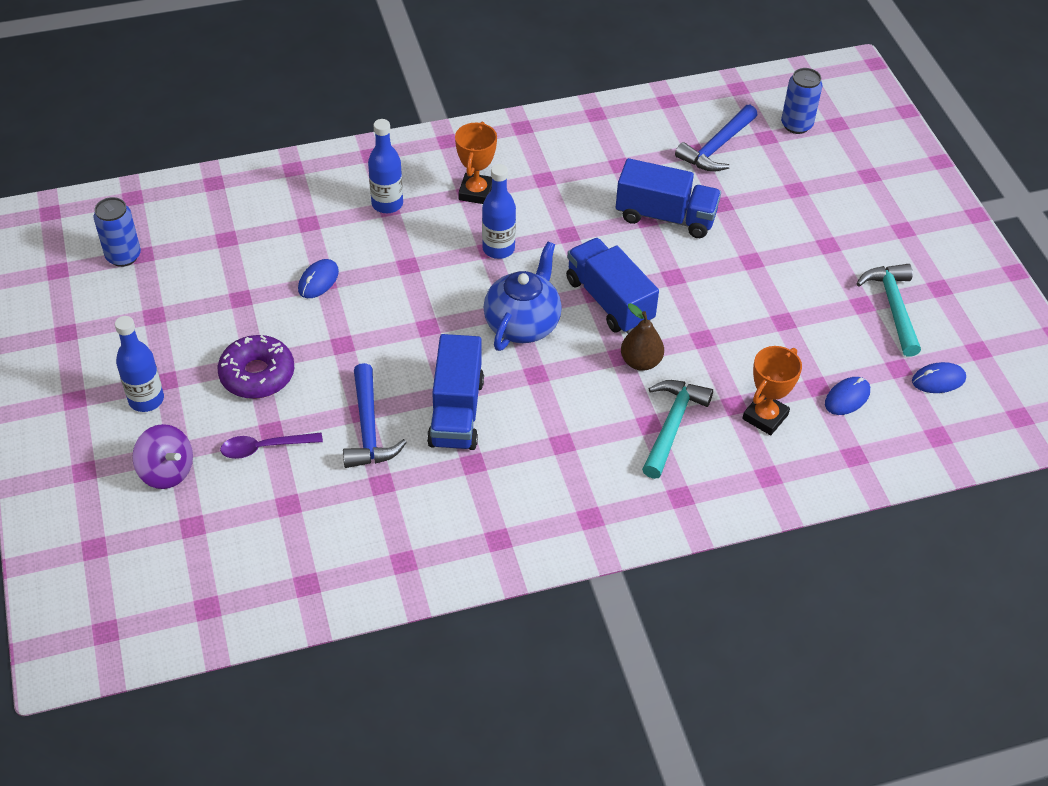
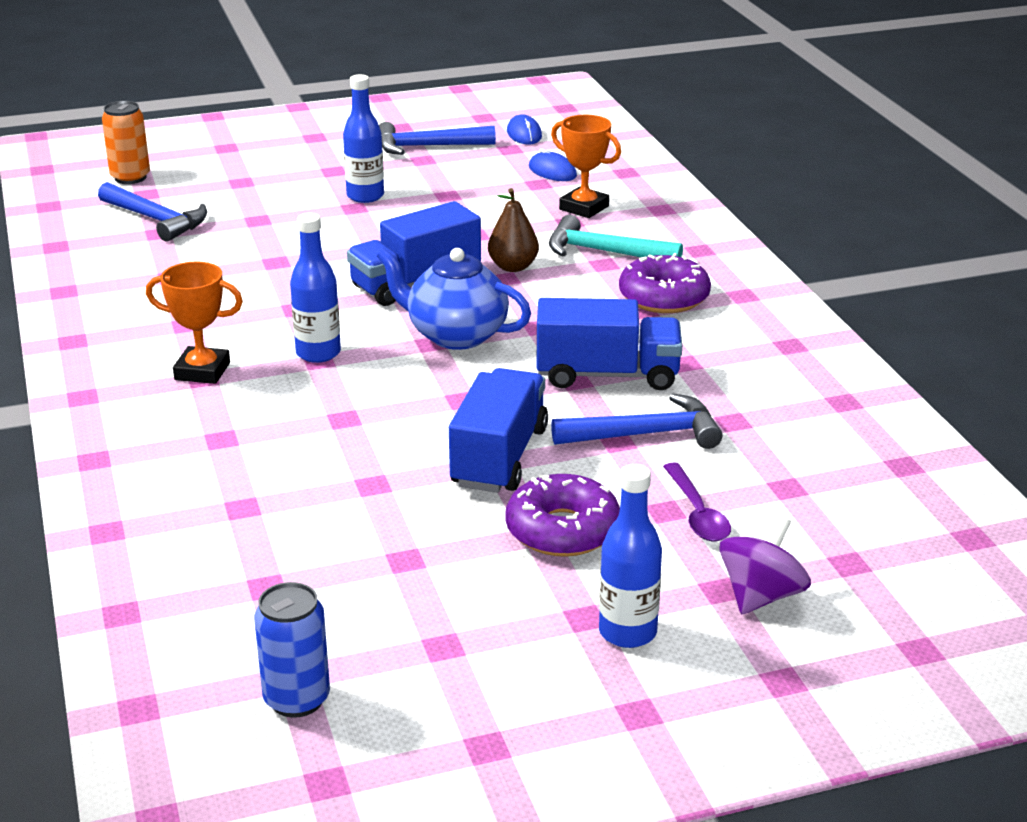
camera: 90 degrees left, 20 degrees down
(318, 281) = (370, 490): blue mouse -> none
(387, 204) = (212, 440): blue bottle -> blue bottle (365, 196)
(585, 460) = (664, 297): none -> purple donut
(665, 217) = (274, 250): blue truck -> blue truck (499, 457)
(796, 125) = (130, 177): blue can -> orange can
(893, 307) = (427, 147): turquoise hammer -> blue hammer

